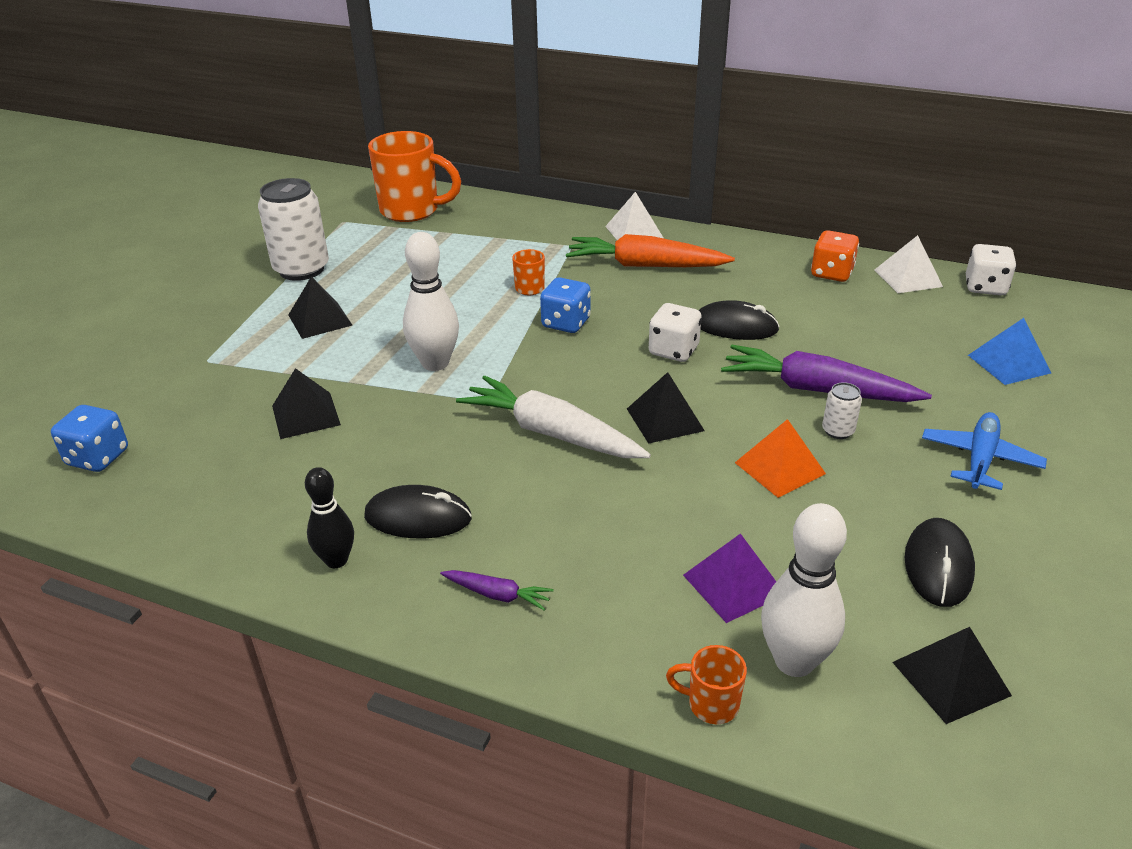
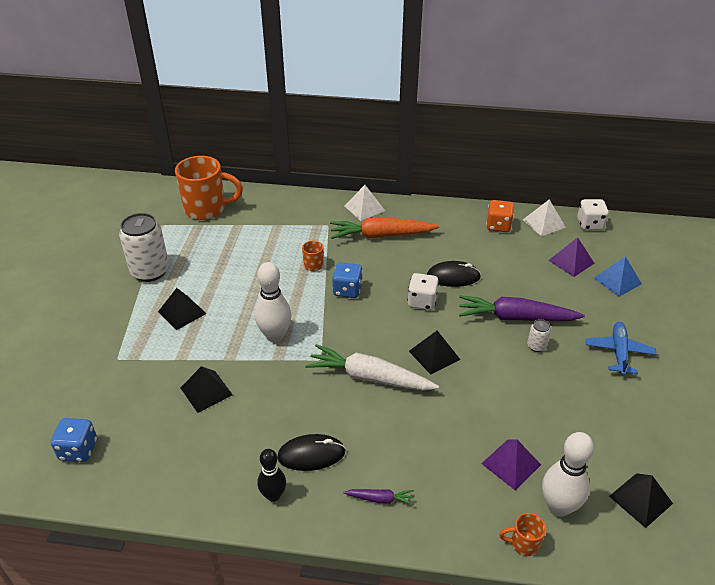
camera: 15 degrees left, 5 degrees up
(780, 468) = (512, 378): orange pyramid -> none
(937, 330) = (571, 261): none -> purple pyramid
(938, 565) = (615, 429): black mouse -> none

